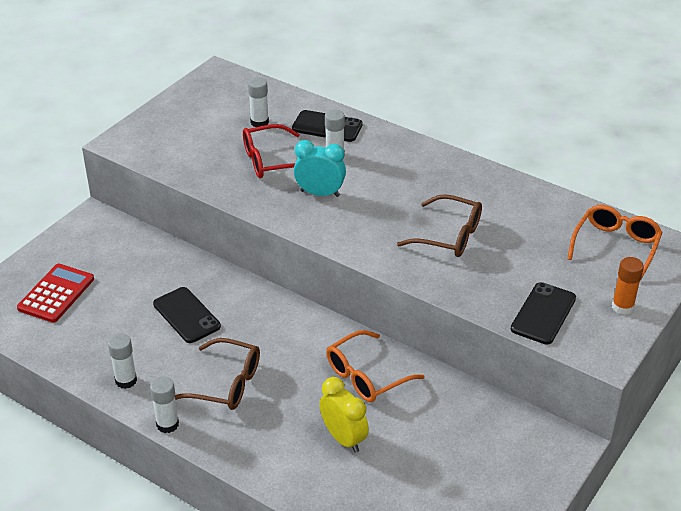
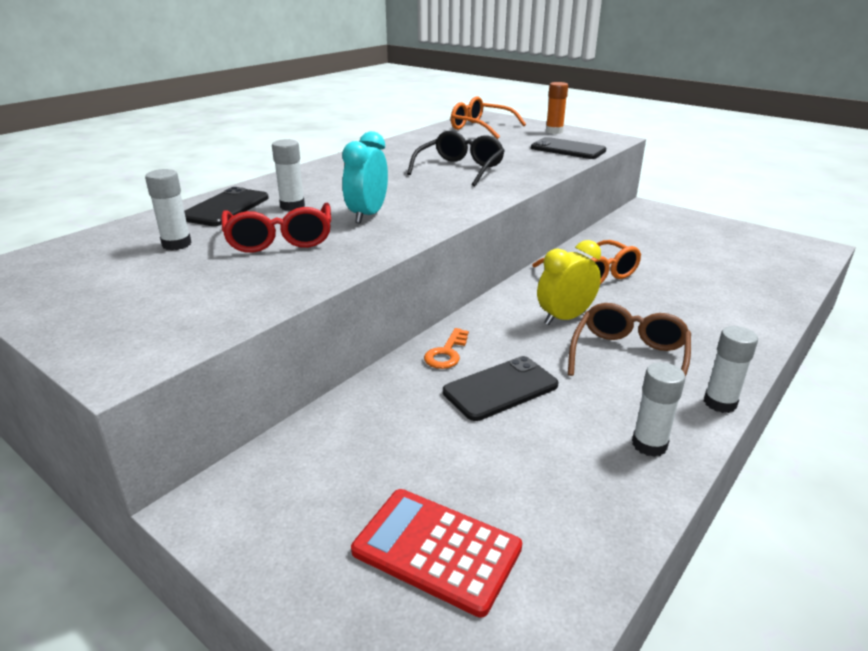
camera: 85 degrees left, 10 degrees down
(229, 289) = (446, 353): none -> orange key
(343, 438) = (685, 290): yellow clock -> yellow clock (565, 318)
(449, 236) = (460, 169): brown glasses -> black glasses

